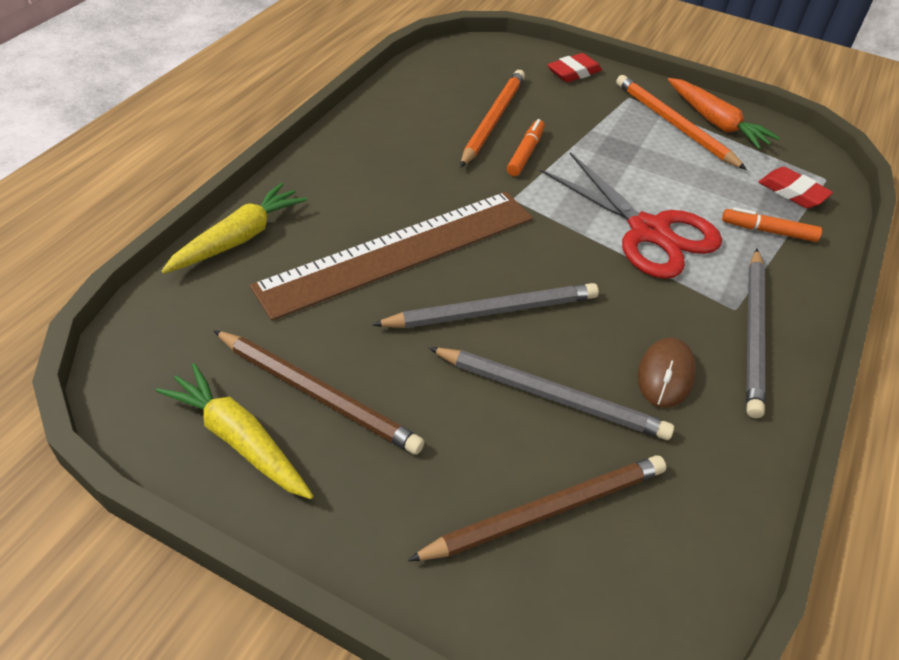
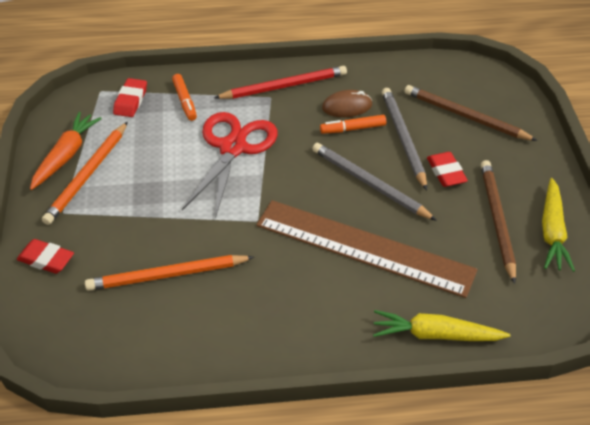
camera: 120 degrees left, 0 degrees up
(447, 400) = (446, 172): none -> red eraser
(525, 153) = (197, 237): orange marker -> orange marker (353, 129)
(754, 333) = (284, 86): grey pencil -> red pencil

